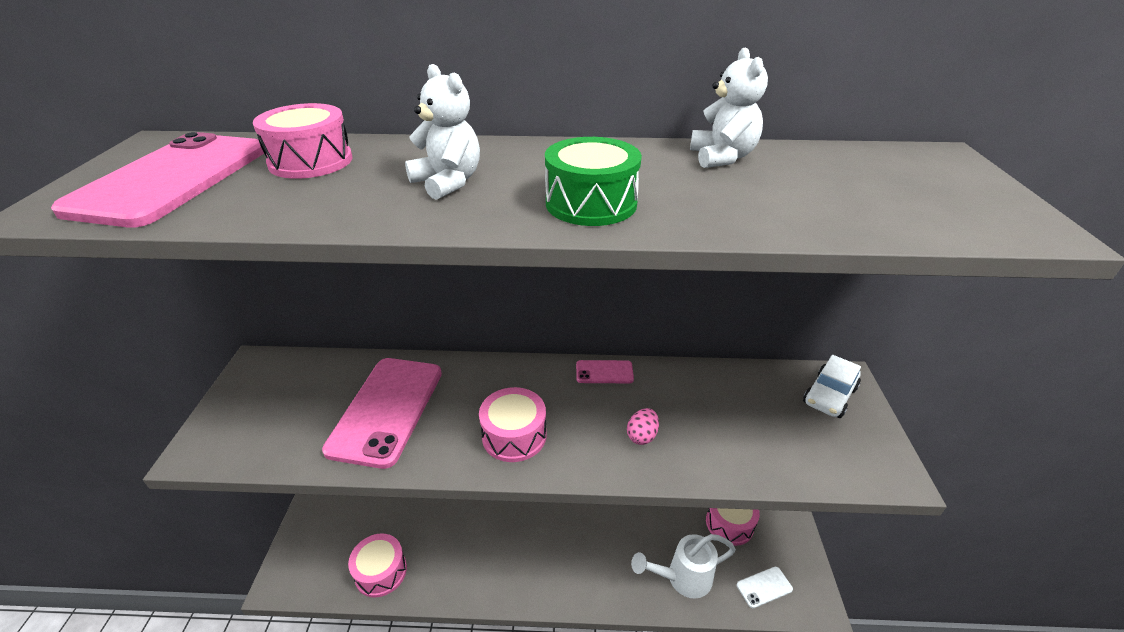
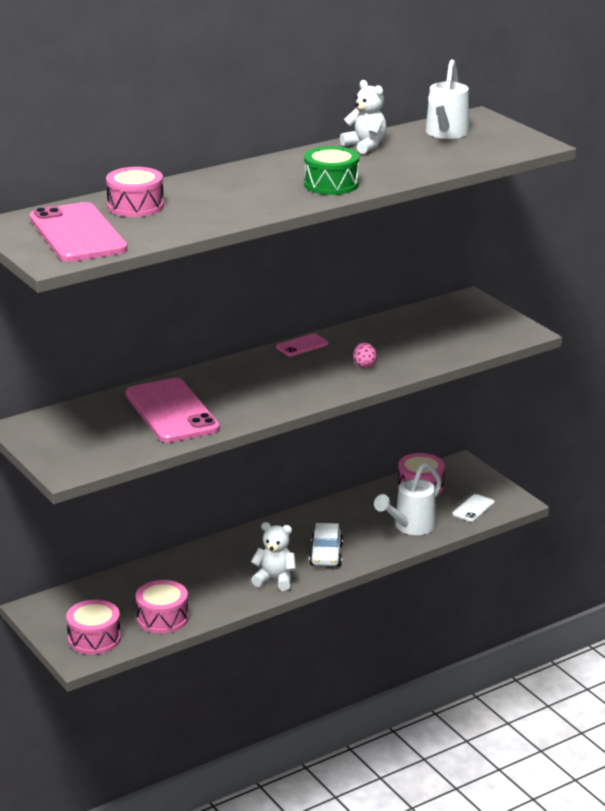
camera: 35 degrees left, 10 degrees down
(448, 182) = (240, 195): white teddy bear -> white teddy bear (275, 580)
(514, 435) = (281, 392): pink drum -> pink drum (94, 638)
(829, 396) = (464, 310): white car -> white car (326, 555)
(867, 169) = (445, 134): none -> white watering can

